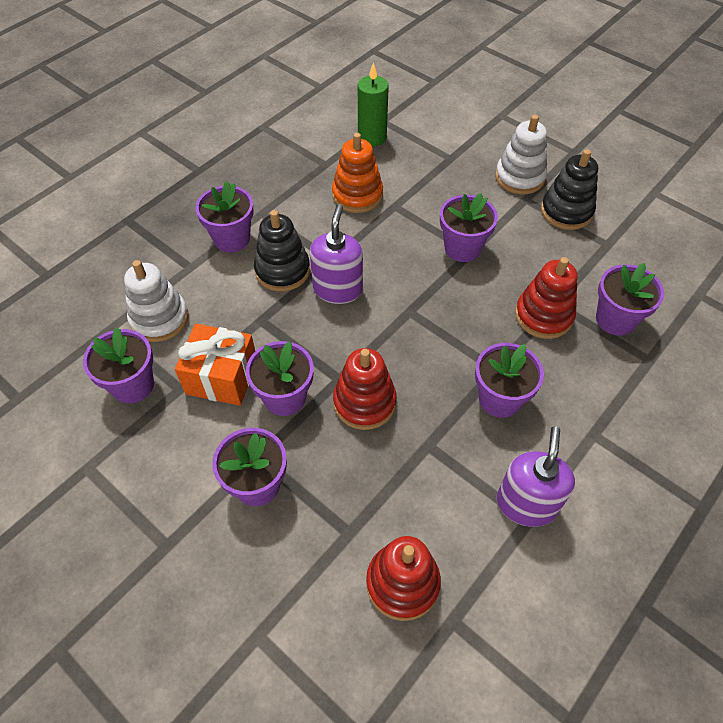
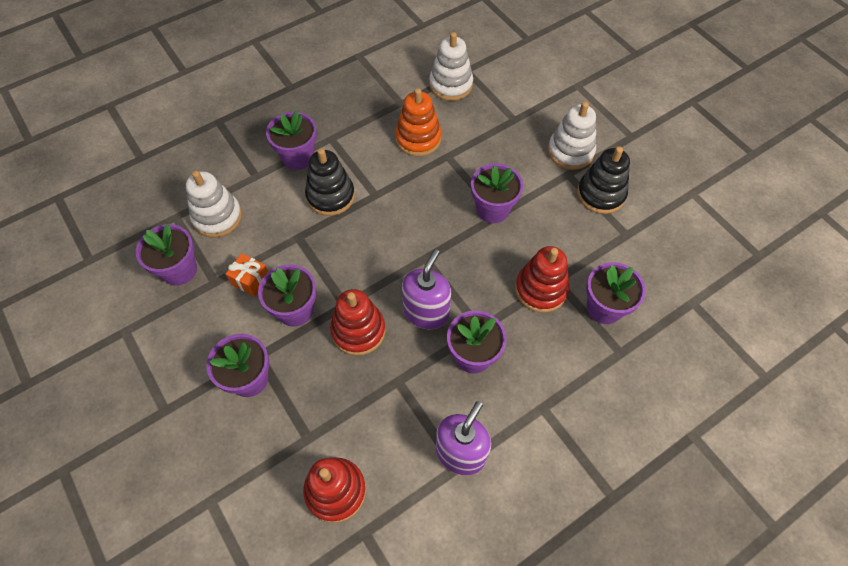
camera: 15 degrees right, 5 degrees up
(222, 377) = (250, 280): orange gift -> orange gift, size x0.58
(338, 289) = (371, 223): purple soap dispenser -> purple soap dispenser (426, 312)
(372, 137) = (451, 85): green candle -> white stacking toy

